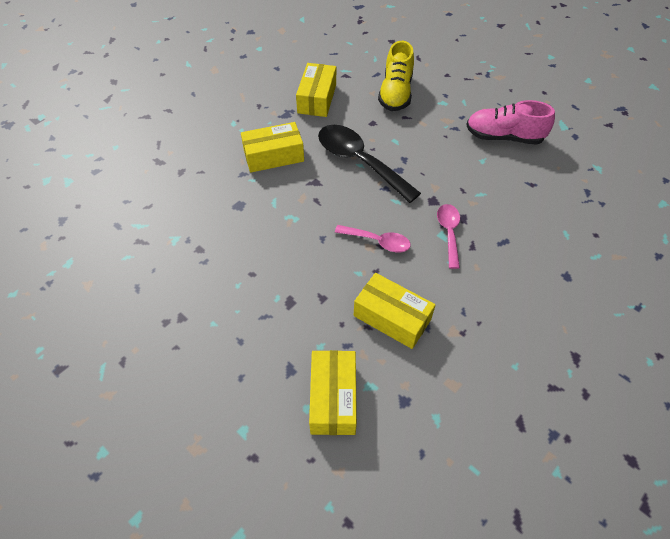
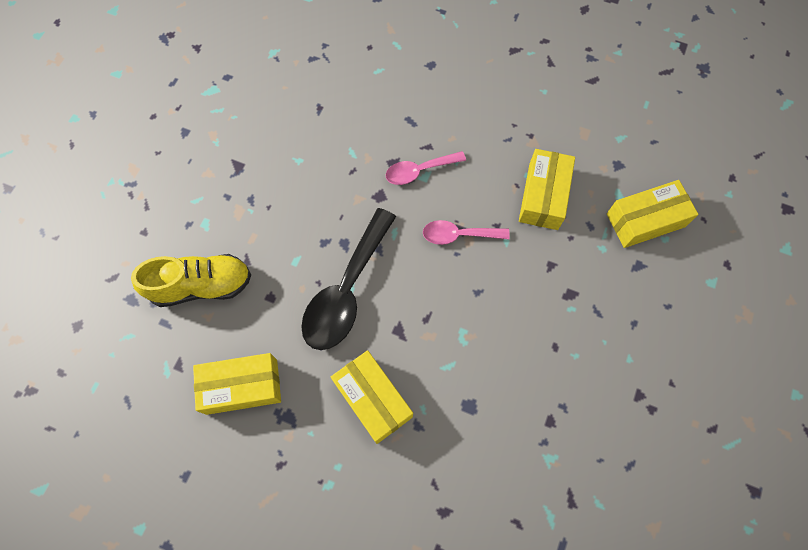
camera: 110 degrees left, 15 degrees up
(377, 241) = (459, 235): pink spoon -> pink spoon turned 90 degrees counterclockwise
(504, 137) = (251, 145): pink shoe -> none

